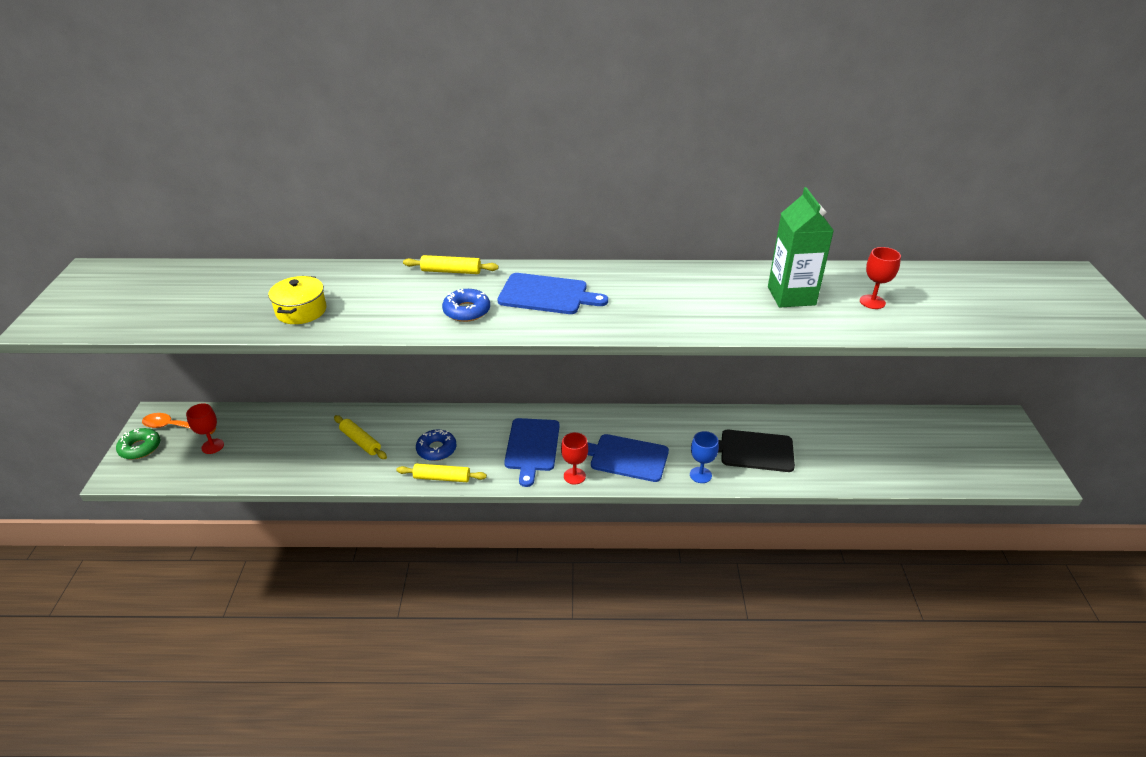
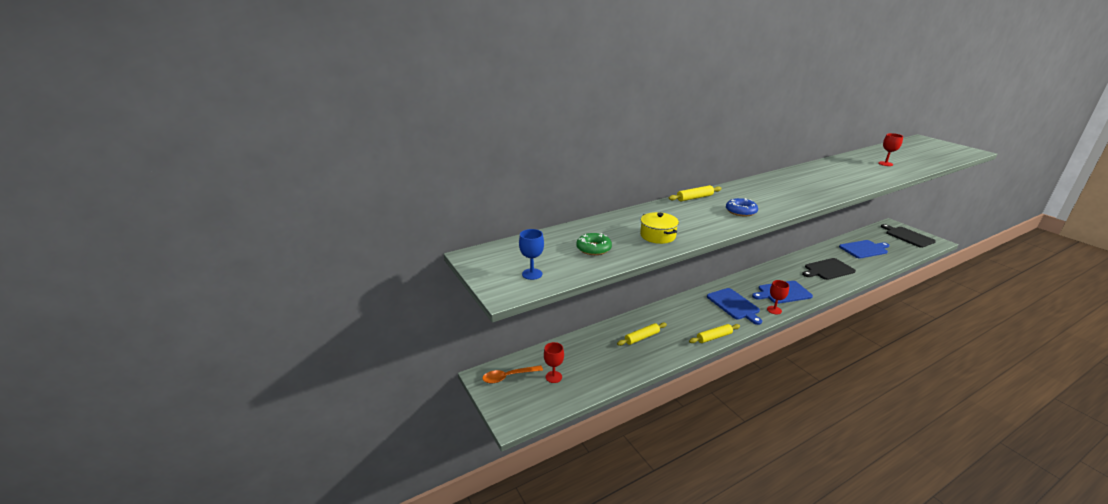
camera: 30 degrees left, 10 degrees down
(140, 448) = (503, 399): green donut -> green donut (593, 248)
(360, 441) = (642, 337): yellow rolling pin -> yellow rolling pin turned 45 degrees counterclockwise
(436, 449) = (689, 325): blue donut -> none
(547, 295) = (761, 195): blue cutting board -> blue cutting board (864, 249)
(700, 475) = (824, 288): blue goblet -> blue goblet (532, 274)
(791, 296) = (854, 169): green carton -> none
(998, 450) = (908, 236): none -> black cutting board

